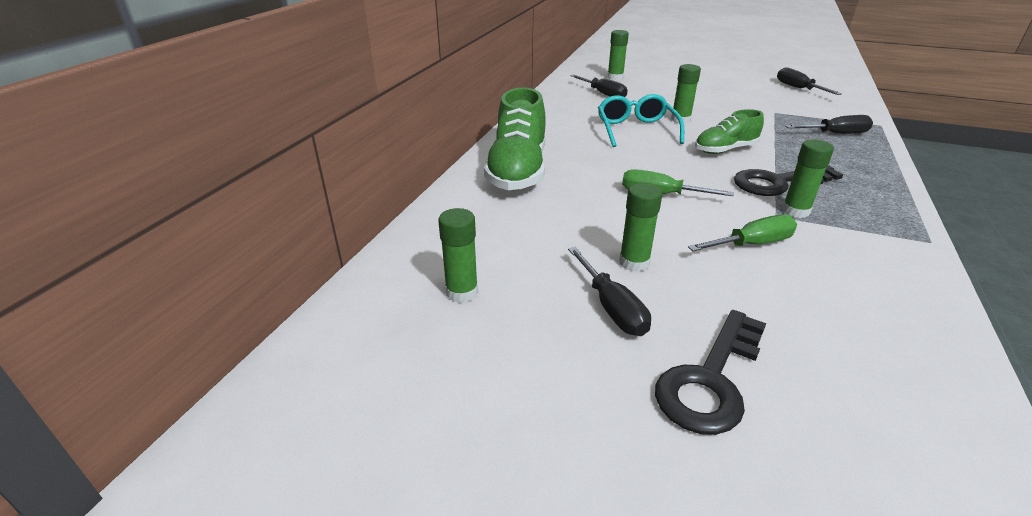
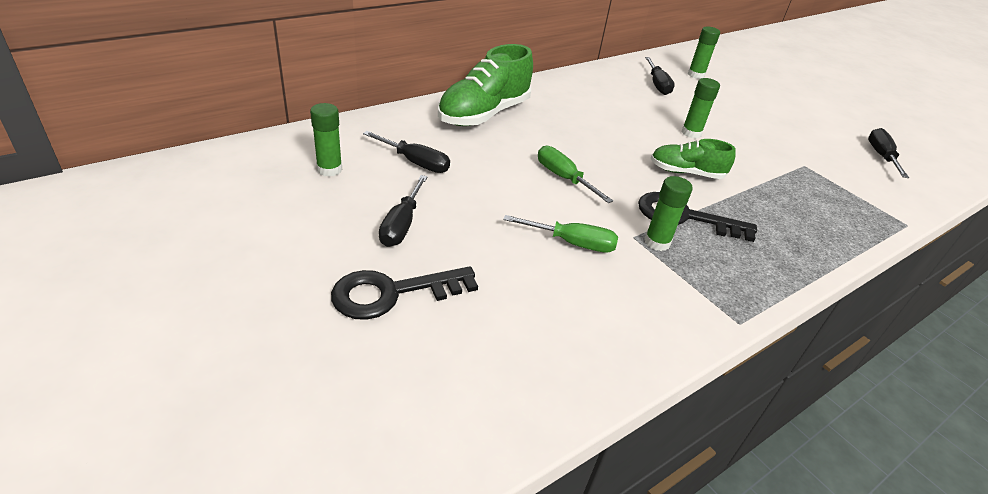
camera: 30 degrees right, 5 degrees up
(634, 262) = (462, 209): green glue stick -> none
(636, 130) = (633, 124): turquoise glasses -> none
(835, 134) = (832, 209): black screwdriver -> black screwdriver (415, 162)

